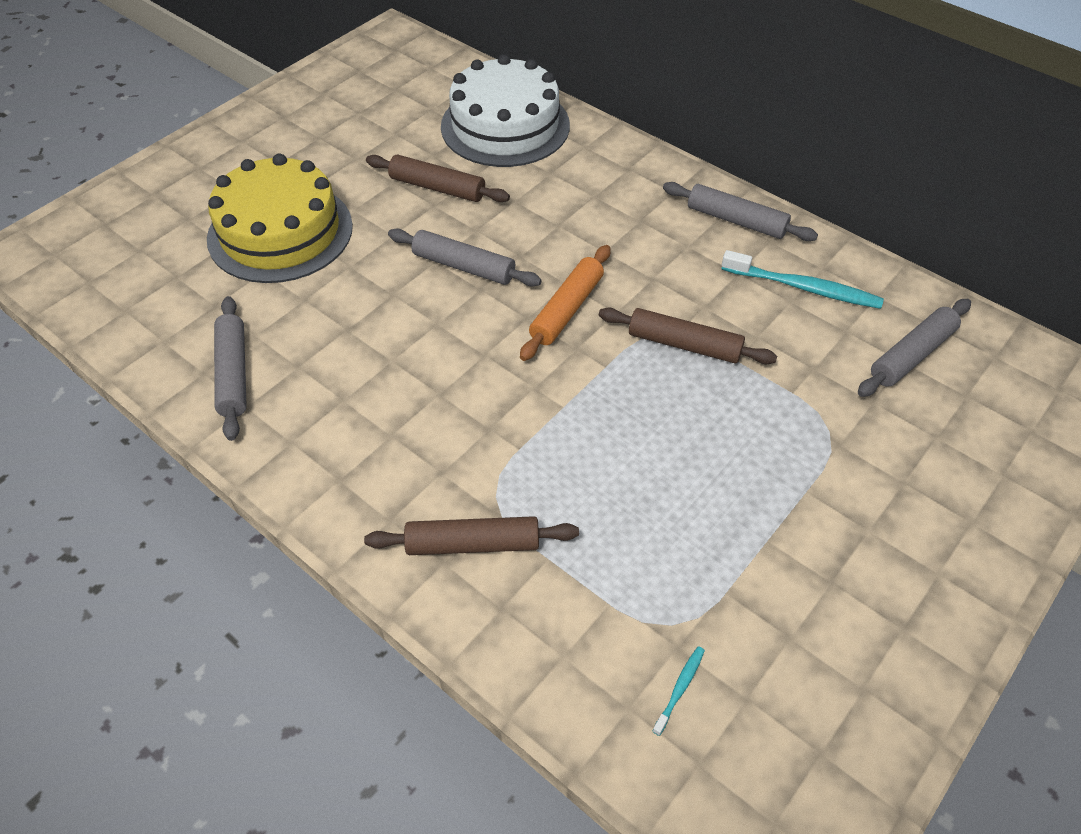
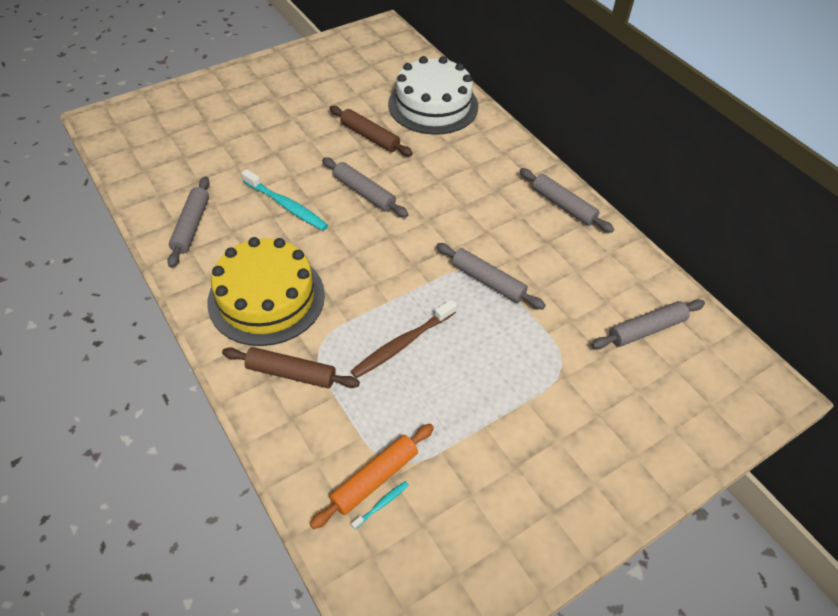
camera: 15 degrees right, 0 degrees up
(280, 232) = (258, 143): yellow cake -> yellow cake (266, 298)
(566, 309) = (419, 238): orange rolling pin -> orange rolling pin (374, 478)
(608, 460) = (402, 344): none -> brown toothbrush
(684, 344) = (488, 281): brown rolling pin -> grey rolling pin
(804, 288) = (590, 263): turquoise toothbrush -> turquoise toothbrush (286, 206)

